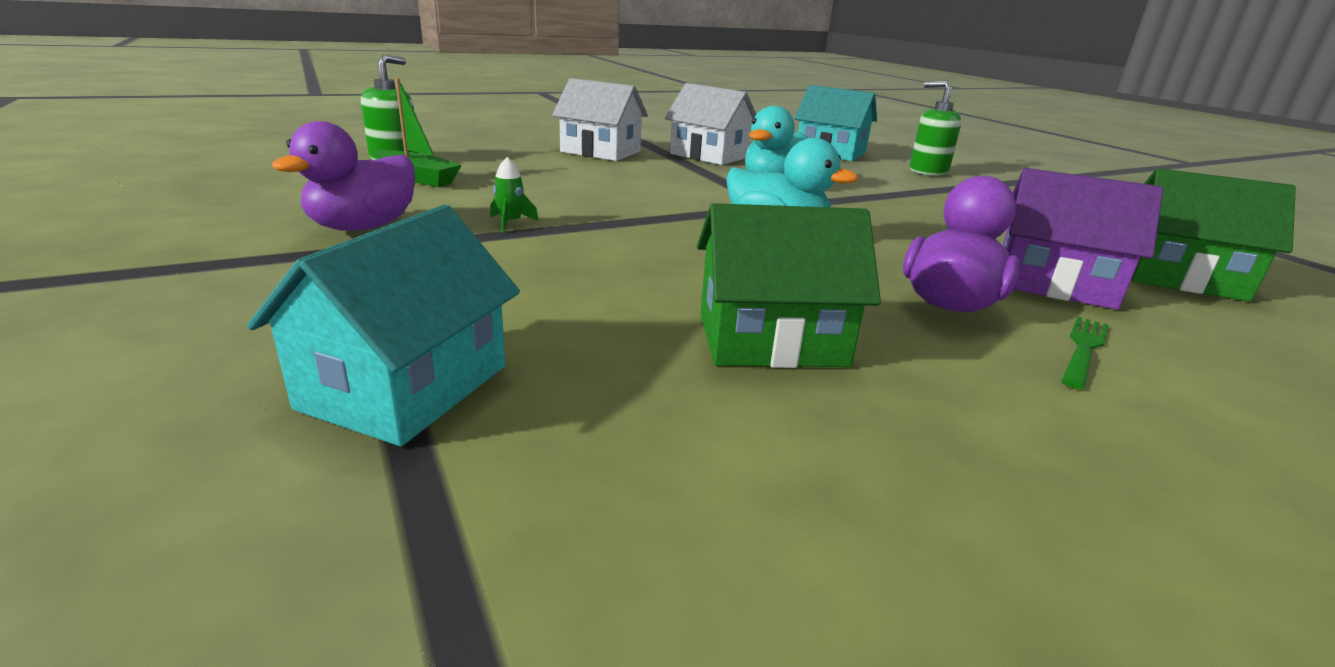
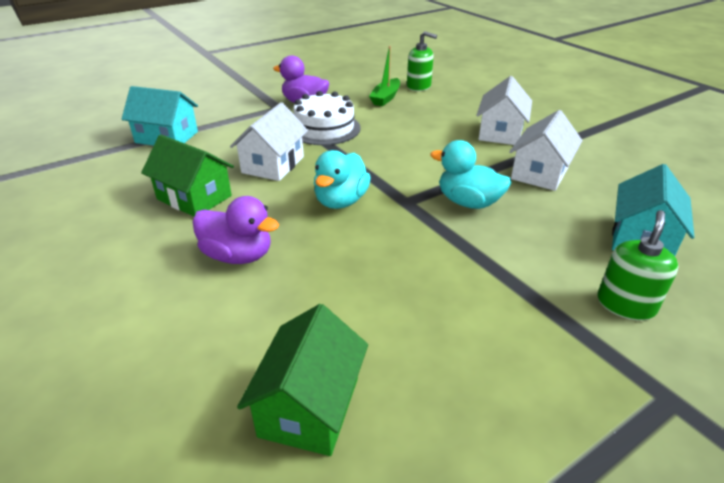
camera: 85 degrees right, 10 degrees up
(510, 223) = (324, 128): green rocket -> white cake
(644, 267) = (273, 165): none -> white house
(771, 339) = (194, 197): green house -> green house turned 45 degrees counterclockwise
(1053, 283) = (279, 312): purple house -> none
(1083, 348) = (178, 295): green fork -> none

